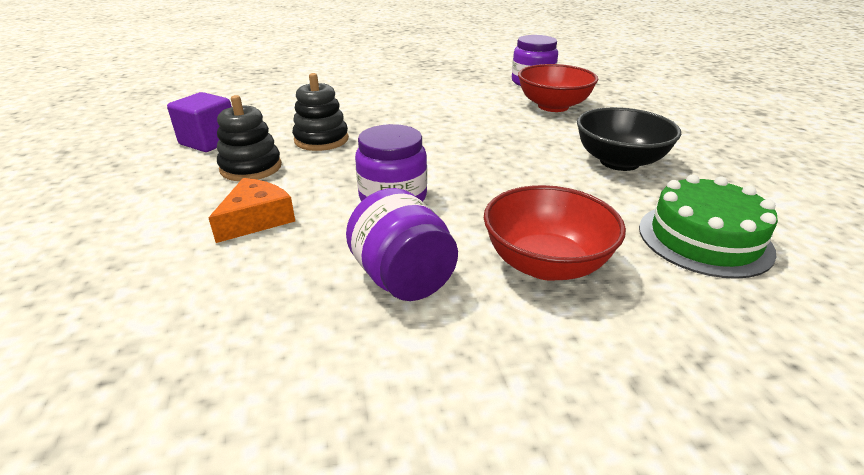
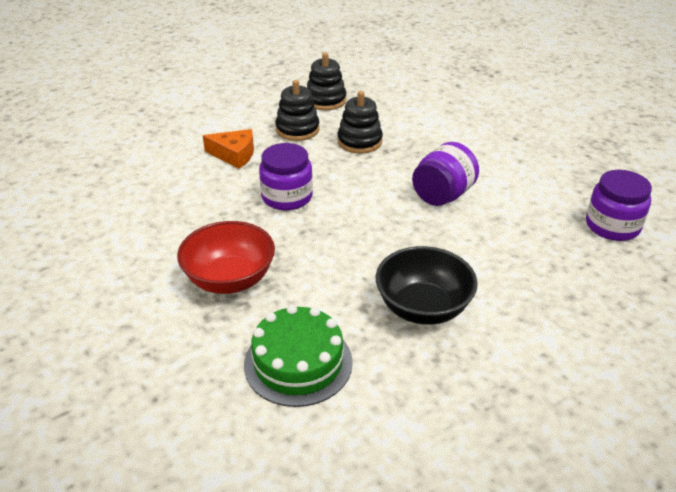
camera: 70 degrees right, 5 degrees up
(209, 141) = (325, 100): purple cube -> black stacking toy
(403, 279) = (193, 224): purple jar -> purple jar (442, 195)
(553, 106) = (542, 250): red bowl -> none

